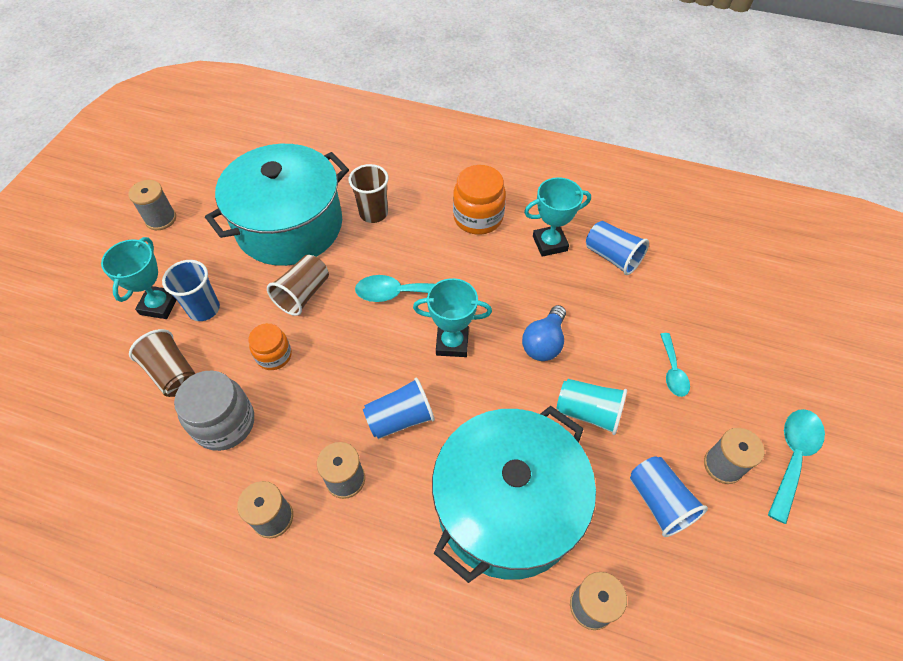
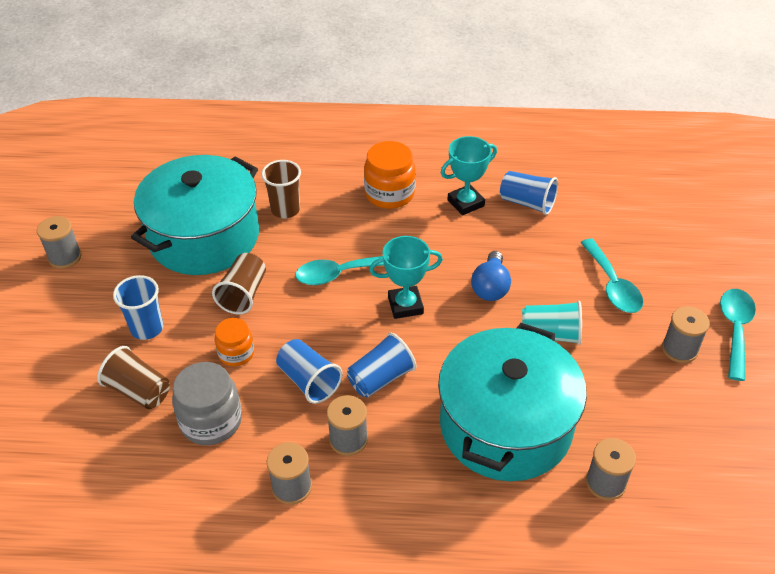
camera: 15 degrees left, 10 degrees down
(159, 305) = (98, 334): turquoise trophy -> none
(659, 502) = (635, 390): blue cup -> blue cup (309, 381)
(672, 371) = (612, 285): turquoise spoon -> turquoise spoon, size x1.55

